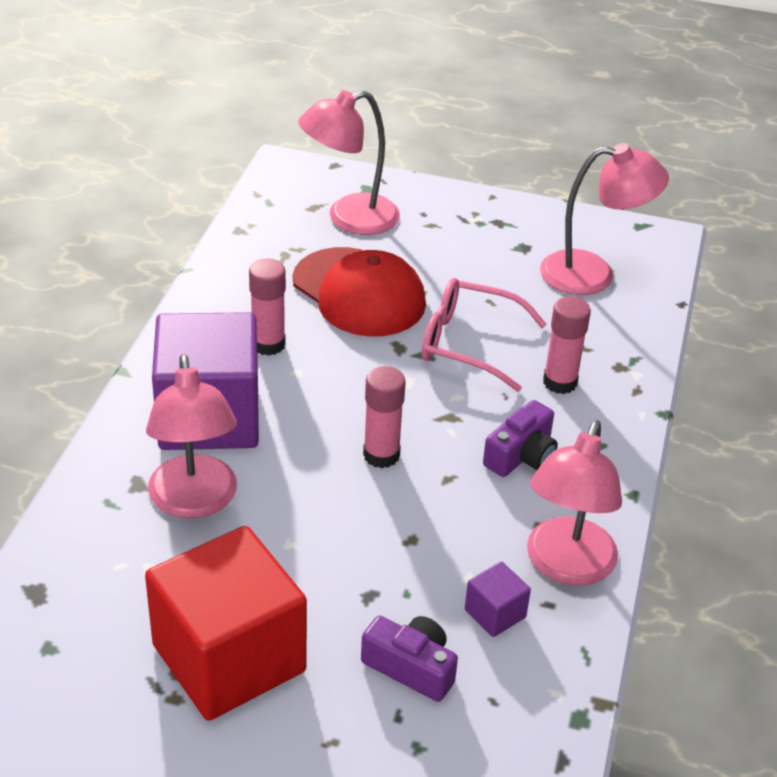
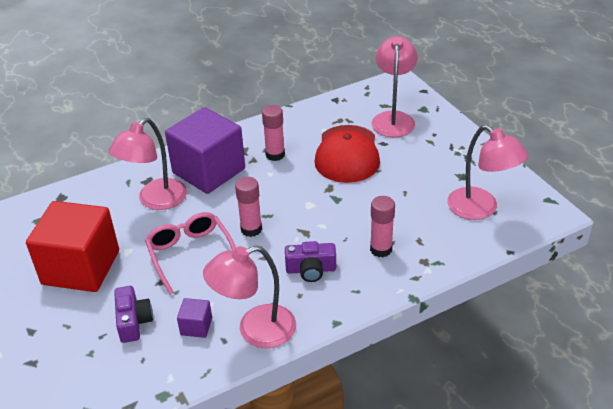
camera: 50 degrees right, 0 degrees up
(349, 218) = (393, 119): pink lamp -> pink lamp turned 75 degrees clockwise
(468, 343) = (363, 205): pink glasses -> pink glasses (190, 254)

